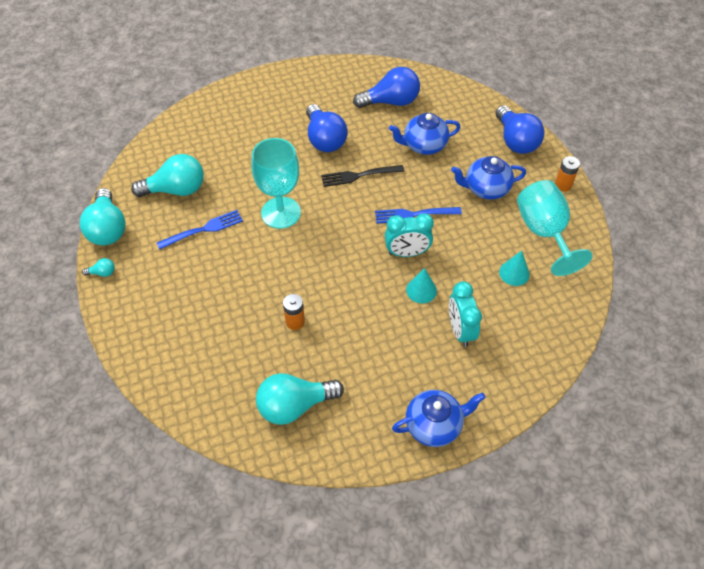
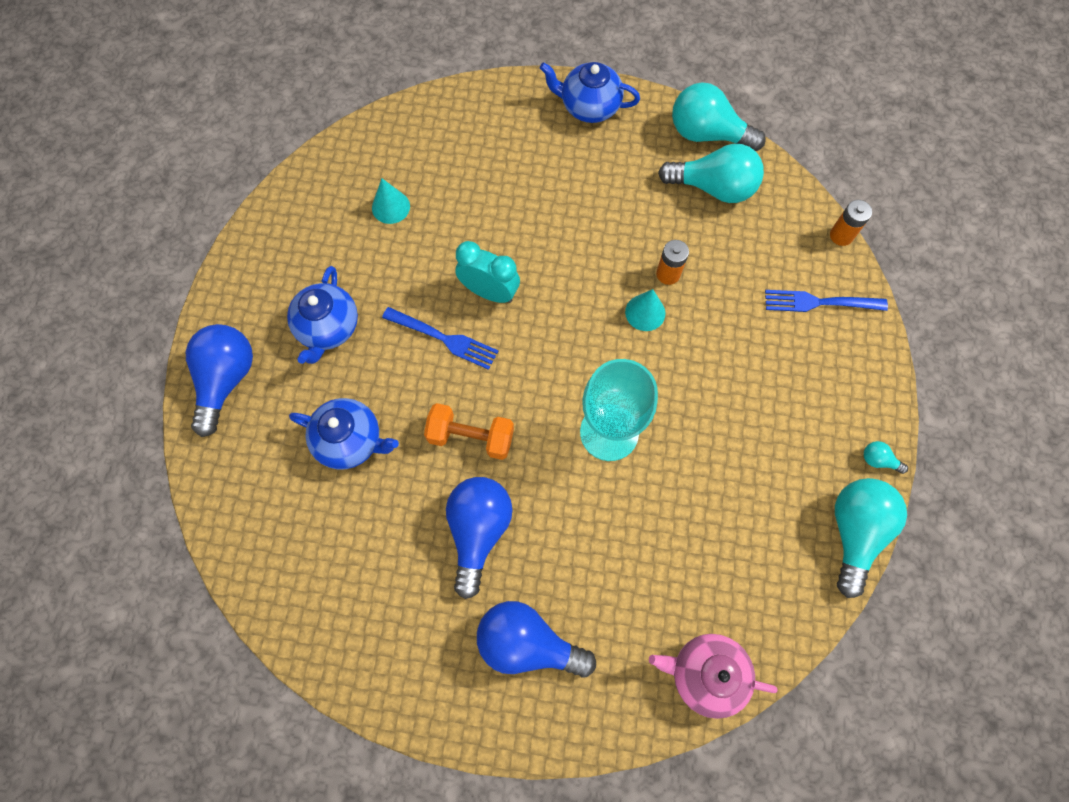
camera: 150 degrees left, 15 degrees up
(171, 136) = (706, 674): none -> pink teapot
(176, 190) = (736, 553): turquoise light bulb -> turquoise light bulb (707, 134)
(203, 230) = (724, 460): blue fork -> blue fork (820, 302)
(359, 175) = (471, 437): black fork -> orange dumbbell
(391, 102) = (334, 552): blue light bulb -> blue light bulb (528, 643)
(421, 290) = (506, 239): turquoise cone -> turquoise cone (645, 312)
(460, 330) = (498, 177): turquoise clock -> none
(486, 189) = (328, 328): blue teapot -> blue teapot turned 75 degrees clockwise
(544, 232) = (314, 235): turquoise goblet -> none
(563, 185) = (234, 283): orange battery -> orange battery (841, 235)

